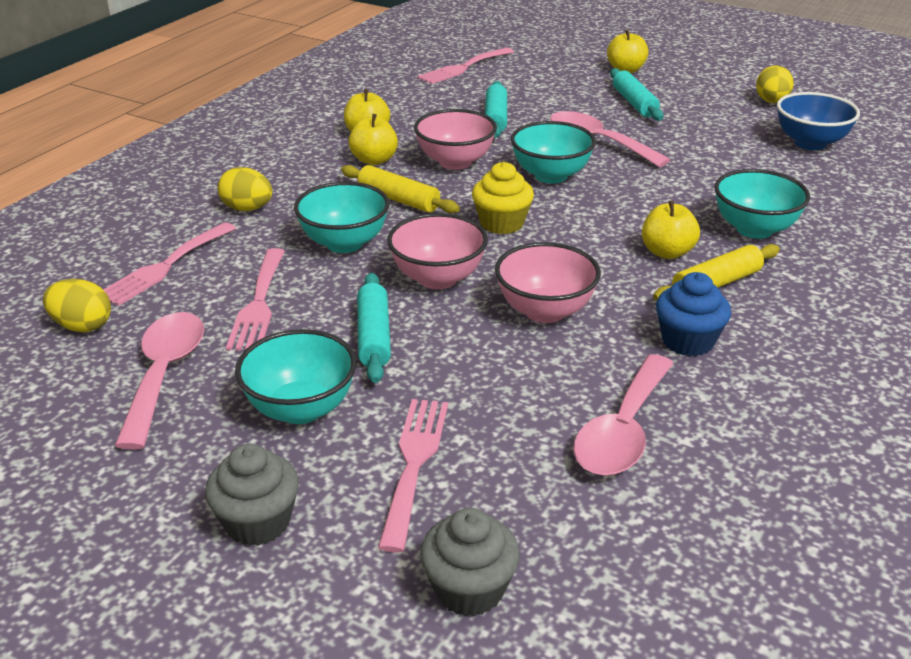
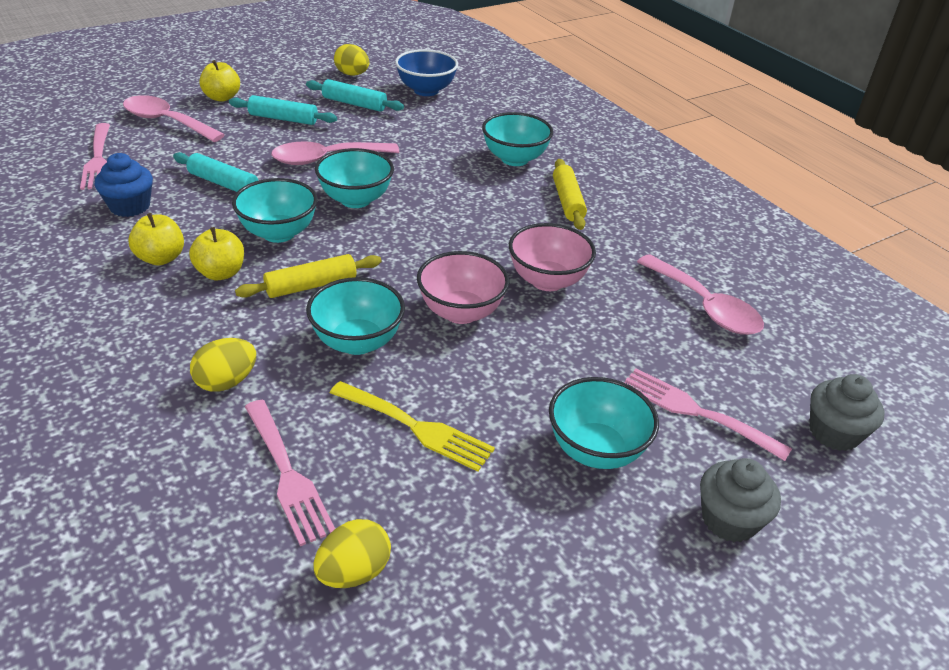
camera: 65 degrees left, 5 degrees up
(164, 374) = (488, 525): pink spoon -> pink spoon (166, 121)
(259, 304) = (416, 427): pink fork -> yellow fork
(374, 336) = (520, 375): turquoise rolling pin -> turquoise rolling pin (354, 104)
(455, 162) = (278, 233): pink bowl -> turquoise bowl
(502, 223) = (406, 250): yellow cupcake -> none
(667, 252) = (514, 201): yellow apple -> none
(688, 341) = (624, 240): blue cupcake -> blue cupcake (130, 206)

